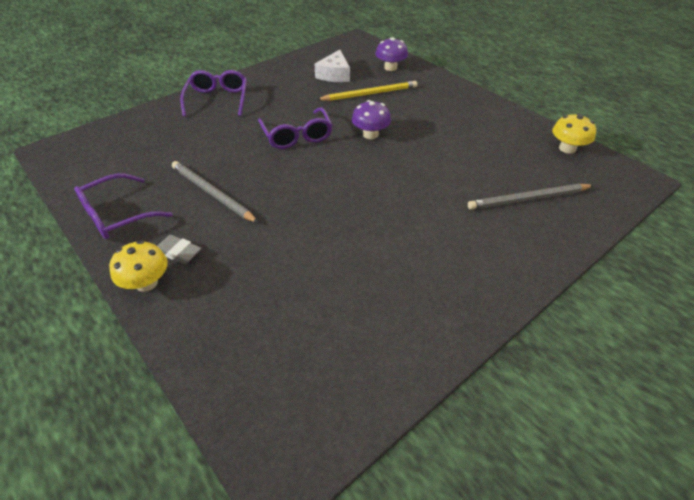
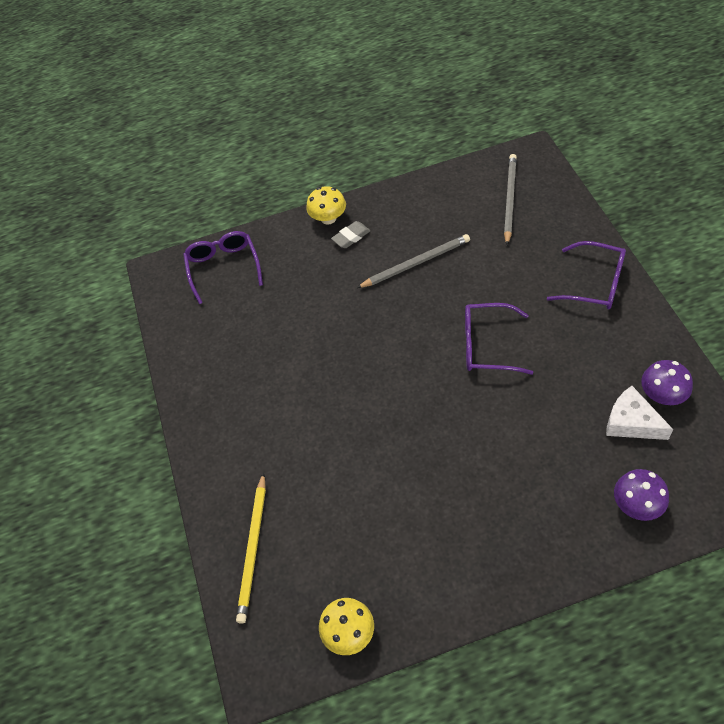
camera: 120 degrees right, 10 degrees up
(116, 216) = (413, 201): purple glasses -> purple glasses (223, 267)
(370, 94) = (562, 449): yellow pencil -> yellow pencil (253, 549)
(370, 134) = (464, 418): purple mushroom -> purple mushroom (662, 395)
(528, 199) = (287, 526): grey pencil -> grey pencil (509, 199)

